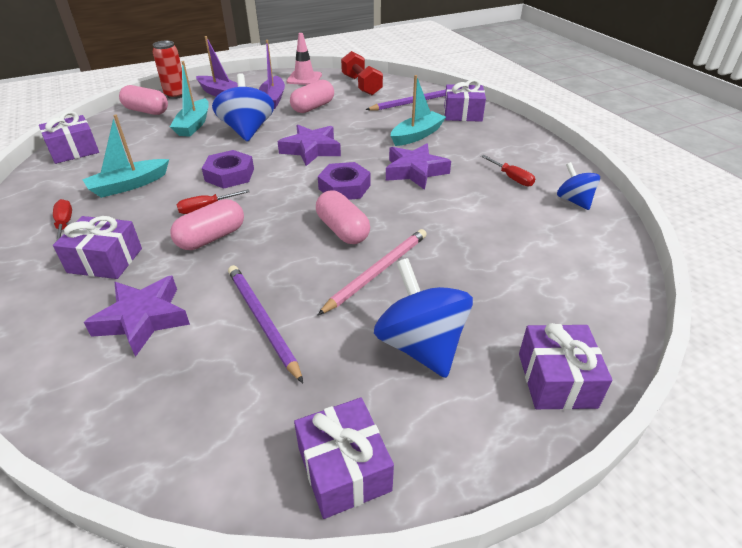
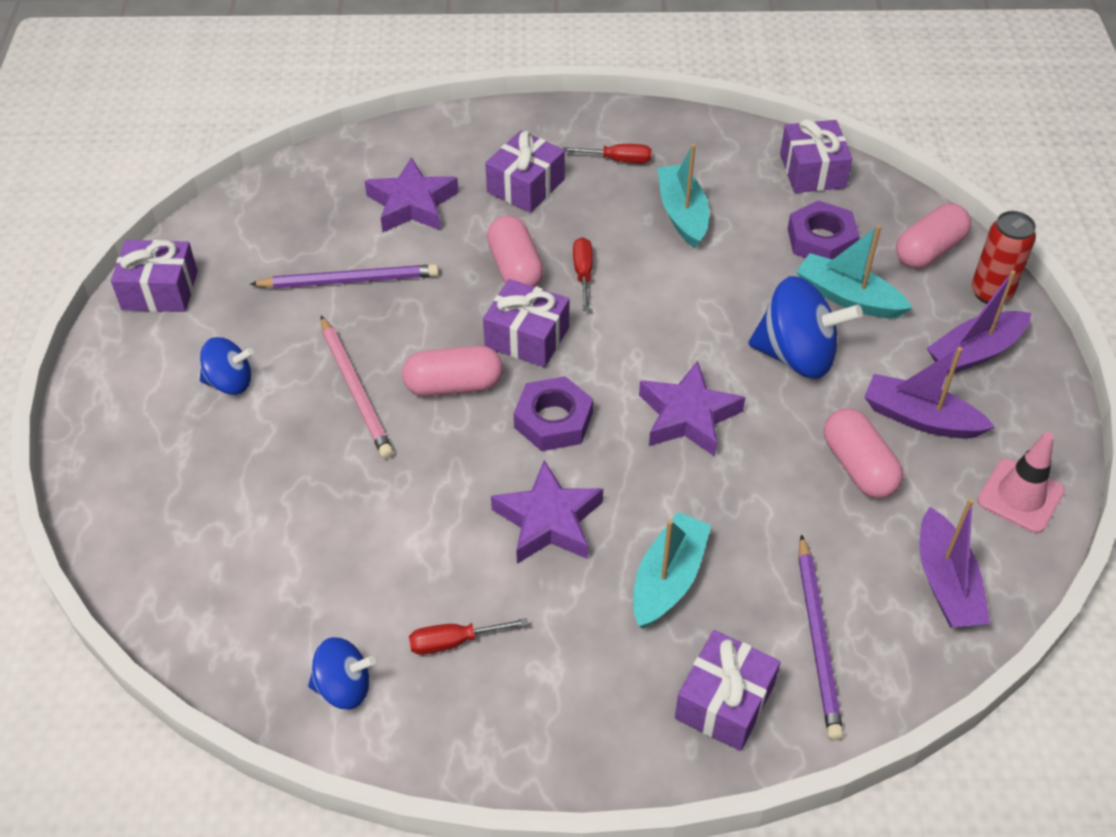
camera: 115 degrees right, 10 degrees up
(229, 175) = (658, 309): purple nut -> purple nut (821, 240)
(361, 85) = (946, 583): red dumbbell -> purple boat
(417, 135) = (668, 579): turquoise boat -> turquoise boat turned 135 degrees counterclockwise
(421, 345) = (230, 382): blue spinning top -> blue spinning top, size x0.59
(556, 380) = (113, 463): purple gift -> purple gift (527, 337)

